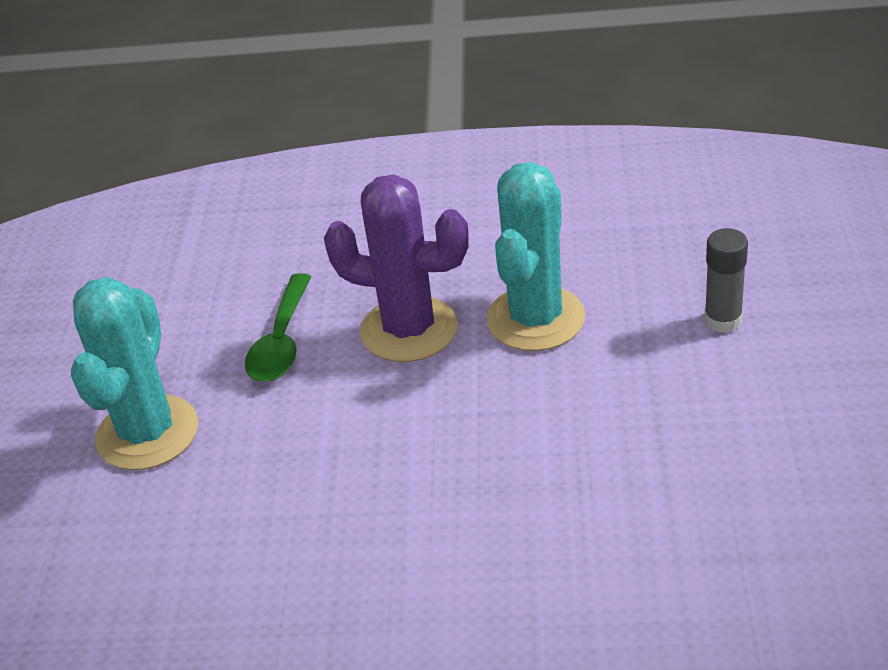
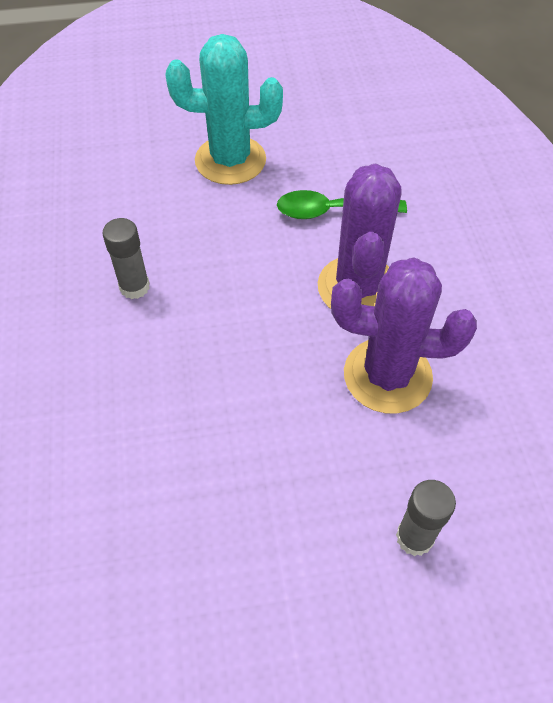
camera: 75 degrees right, 15 degrees up
(348, 539) = (134, 287): none -> grey glue stick
(535, 319) = (387, 375): turquoise cactus -> purple cactus

